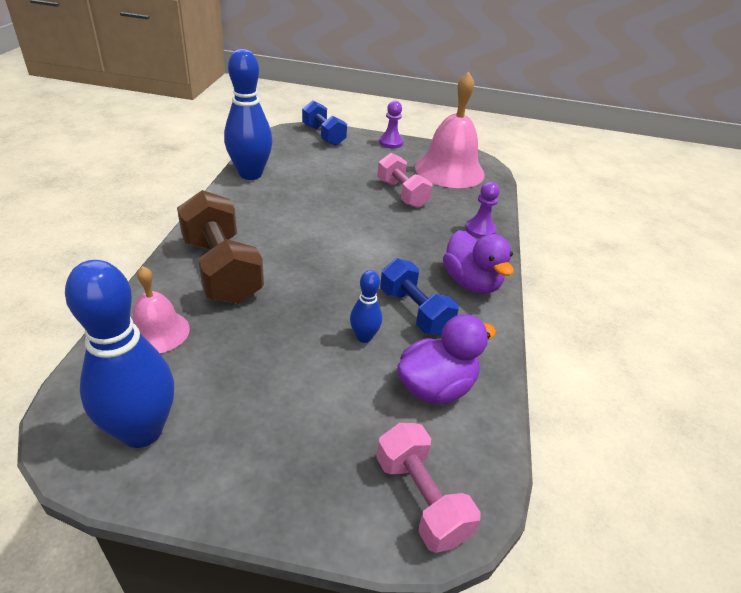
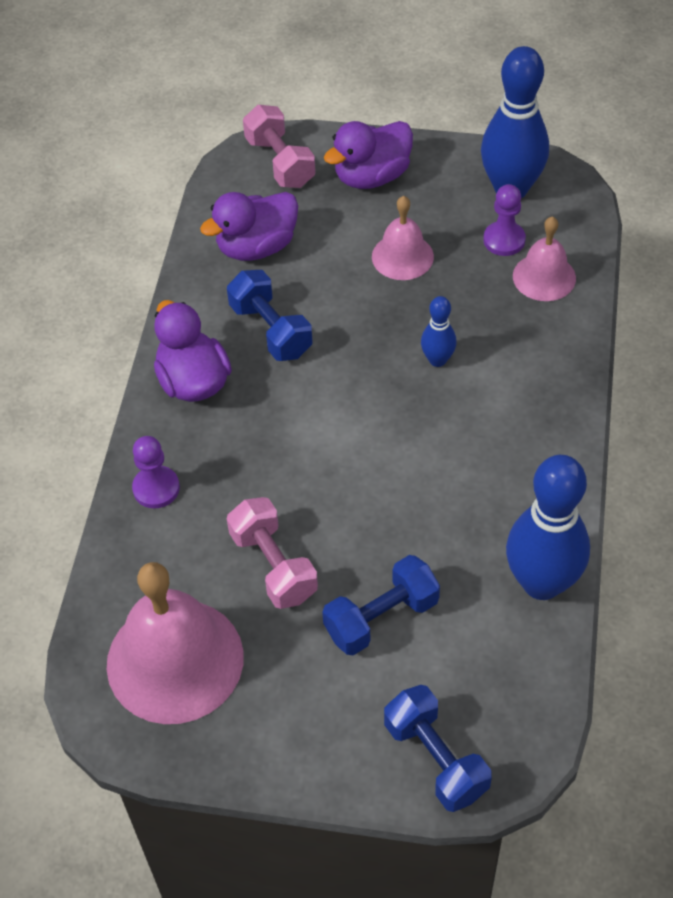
camera: 175 degrees left, 15 degrees up
(221, 270) = (510, 365): brown dumbbell -> none
(289, 363) = (402, 256): none -> pink bell
(305, 465) = (372, 176): none -> purple duck
(342, 172) = (381, 618): none -> blue dumbbell
(364, 337) = (329, 292): blue bowling pin -> blue bowling pin (437, 360)
(390, 143) = (288, 754): purple pawn -> purple pawn (504, 240)

